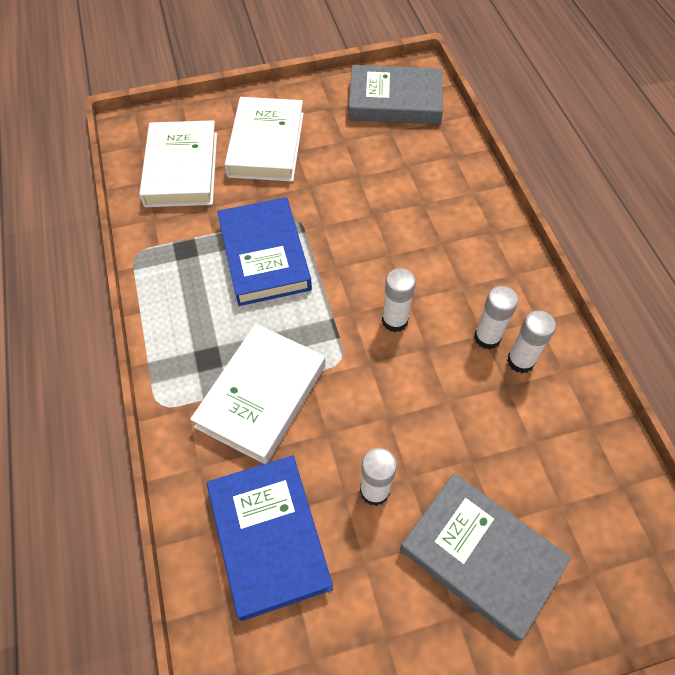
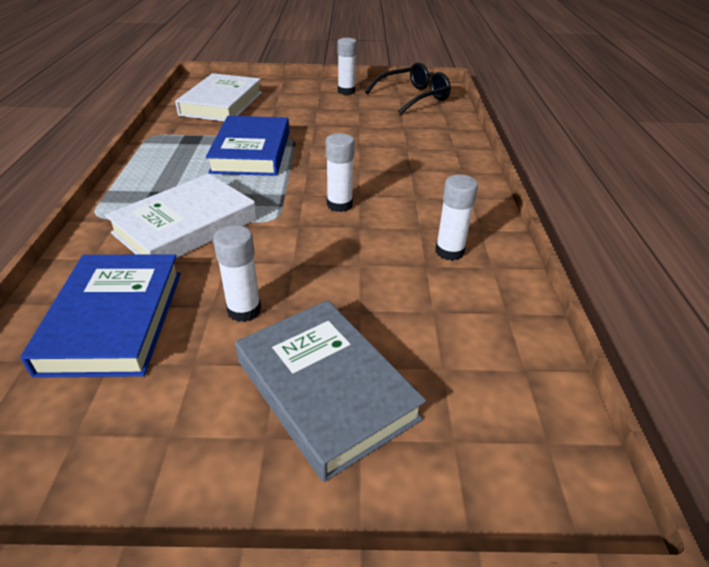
camera: 15 degrees right, 20 degrees down
(266, 144) = (295, 102): white book -> none
(395, 101) = (413, 97): grey book -> black glasses
(487, 337) = (423, 230): white glue stick -> white glue stick (346, 91)

